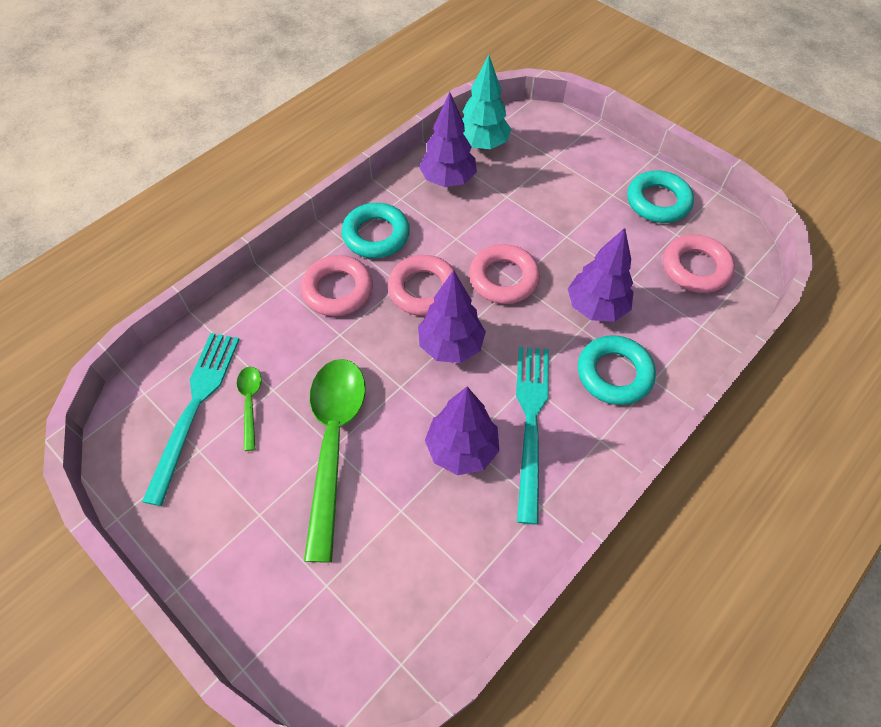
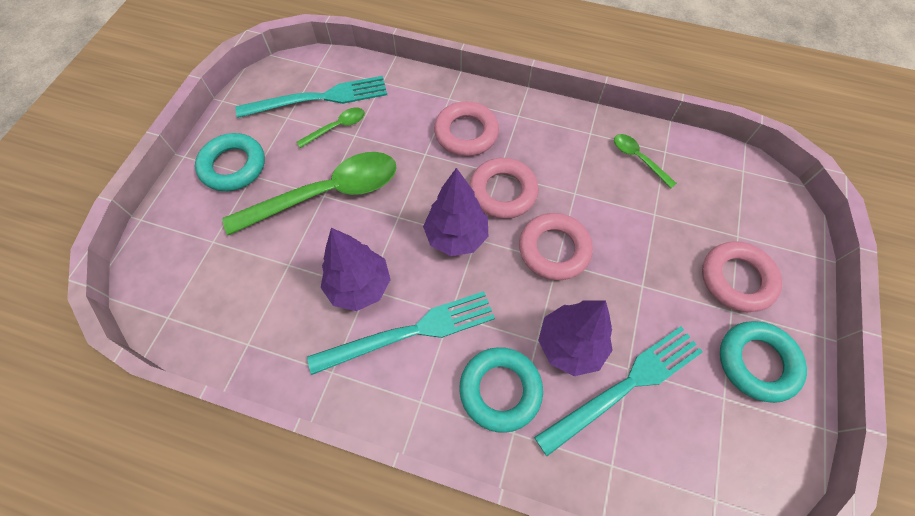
camera: 65 degrees right, 5 degrees up
(376, 235) = (538, 133): turquoise ring -> turquoise ring (233, 166)
(448, 180) = (638, 158): purple tree -> green spoon
(482, 144) = (704, 167): turquoise tree -> none
(644, 287) = (625, 386): none -> turquoise fork
(695, 268) = (688, 435): pink ring -> pink ring (736, 279)

